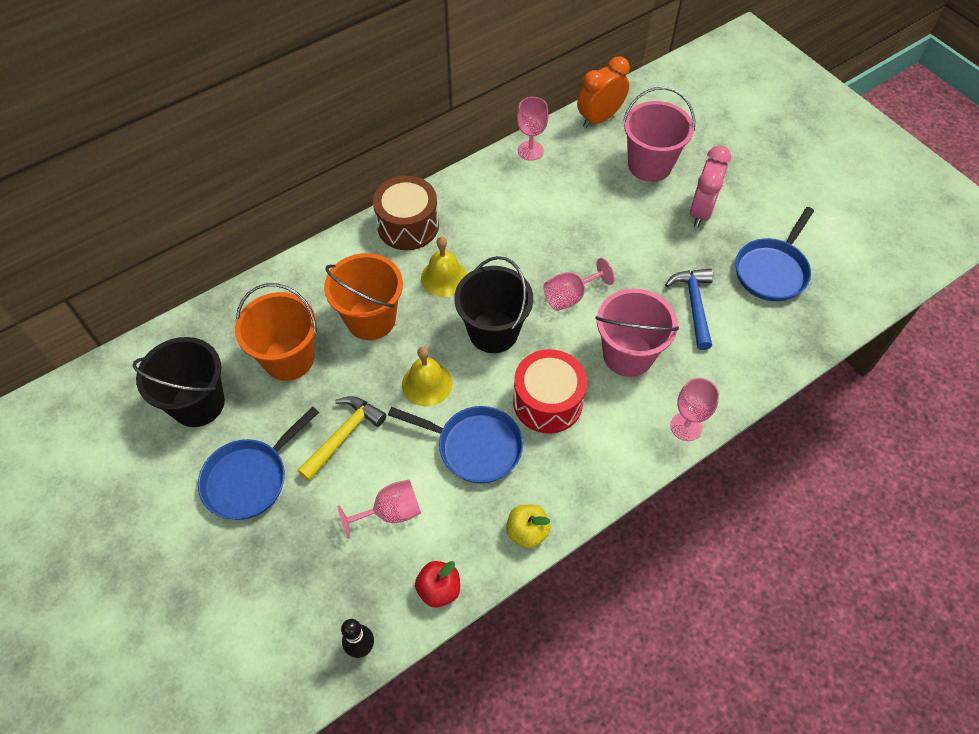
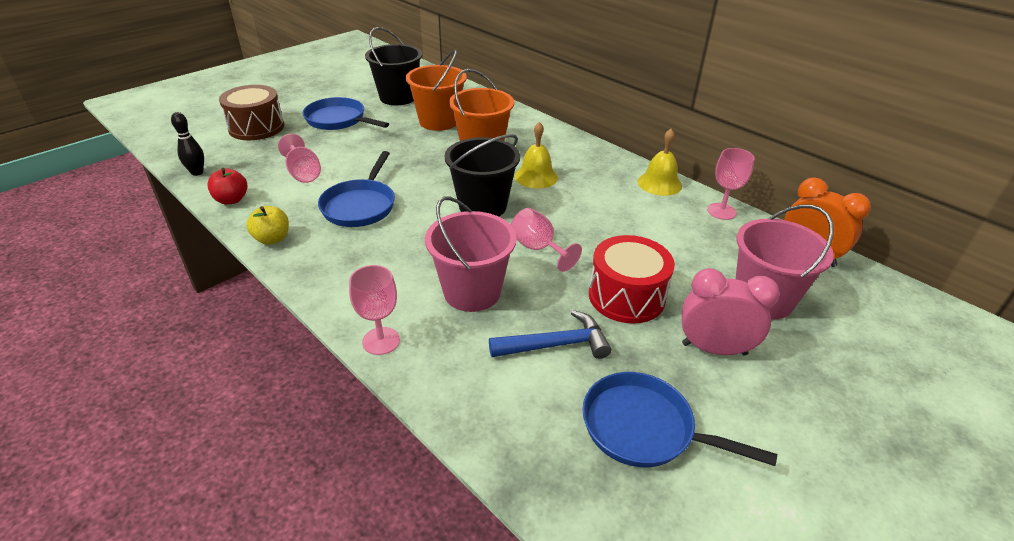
camera: 80 degrees right, 20 degrees down
(343, 436) = (372, 148): yellow hammer -> none
(408, 225) = (586, 155): brown drum -> brown drum (256, 127)
(427, 384) = (422, 178): yellow bell -> yellow bell (659, 183)
(547, 402) = (408, 242): red drum -> red drum (626, 296)

